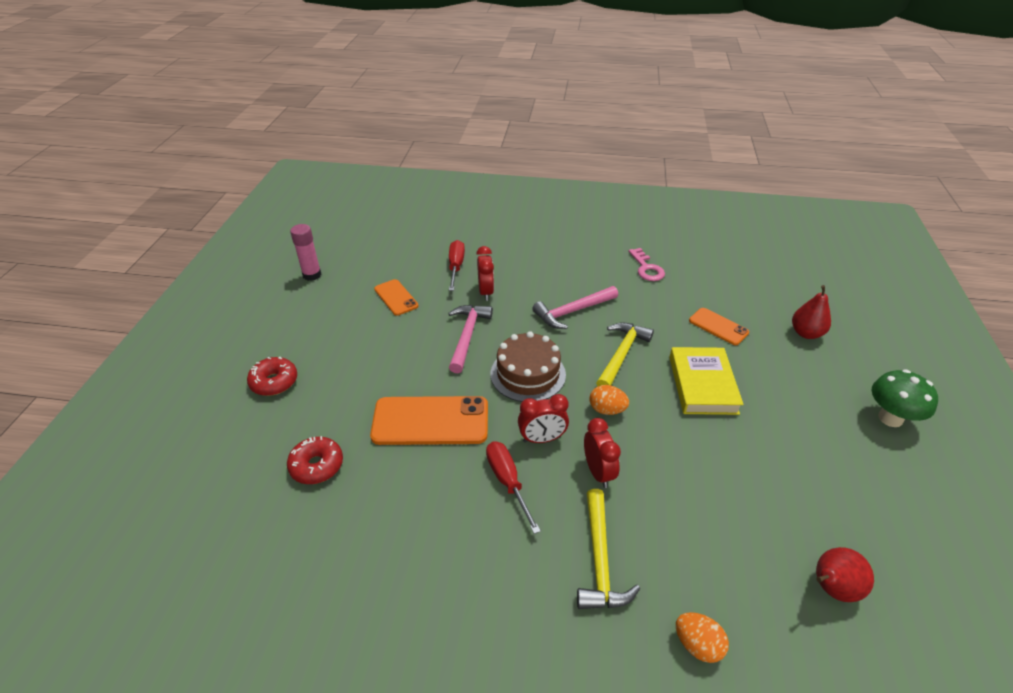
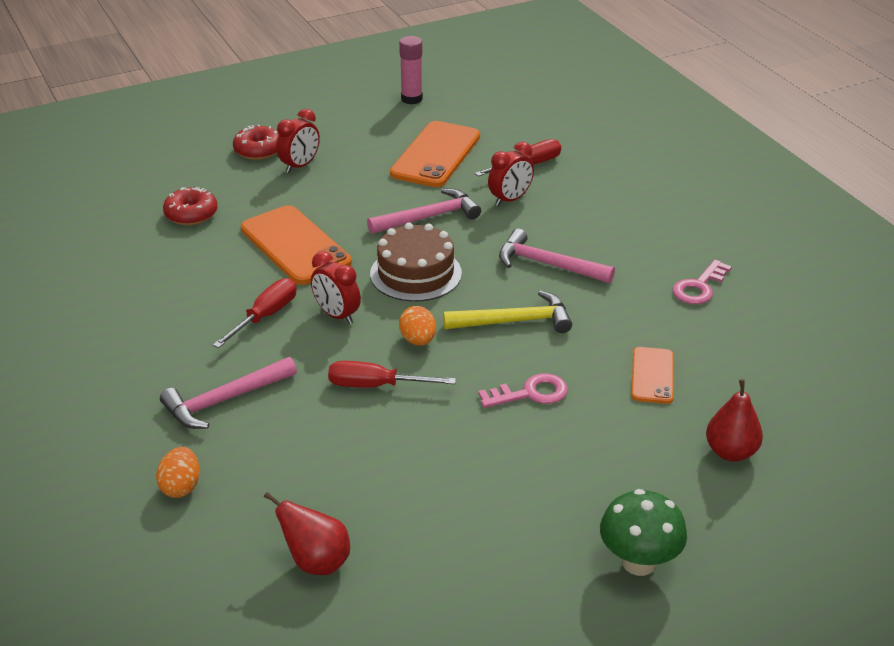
camera: 55 degrees right, 5 degrees down
(396, 297) = (436, 155): orange phone -> orange phone, size x1.79
(598, 472) = (327, 364): red clock -> red clock (300, 166)
(600, 560) = (225, 400): yellow hammer -> pink hammer
(643, 457) = (376, 386): none -> red screwdriver
(702, 384) = (530, 393): yellow book -> pink key

